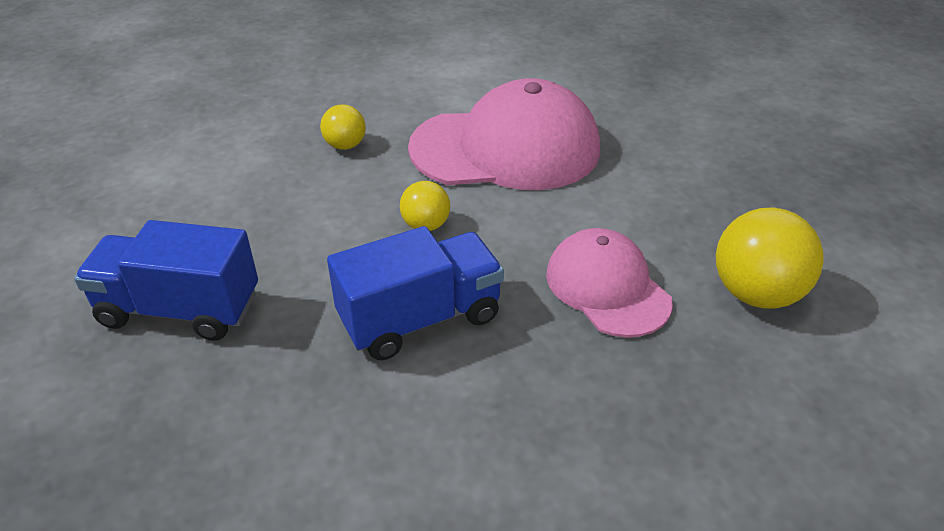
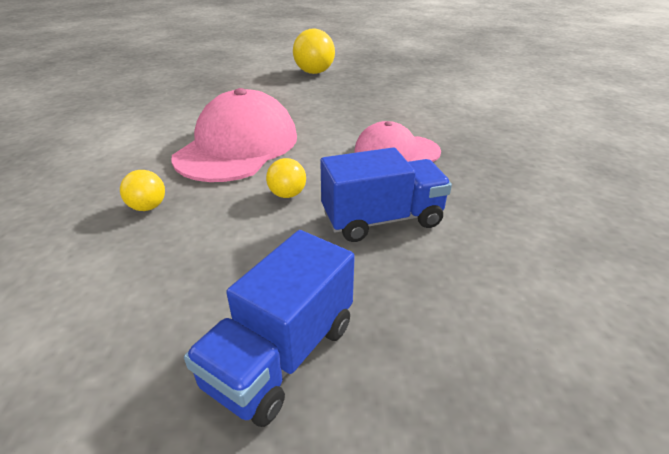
camera: 65 degrees left, 5 degrees down
(420, 318) = (382, 219): blue truck -> blue truck turned 75 degrees clockwise
(756, 294) = (426, 119): yellow ball -> yellow ball (314, 72)

